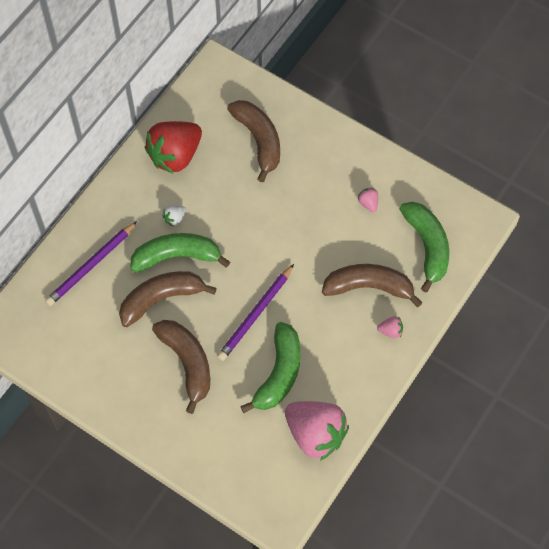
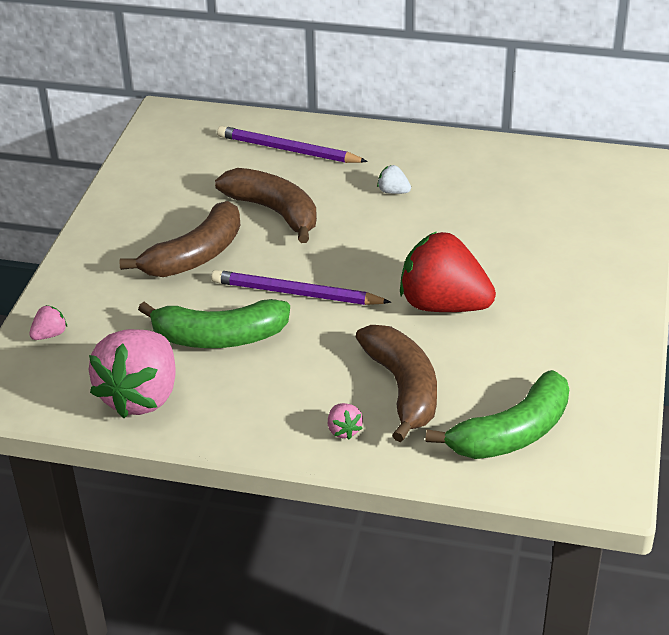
camera: 70 degrees right, 25 degrees down
(175, 155) = (482, 168): red strawberry -> red strawberry (443, 305)
(177, 256) = (341, 207): green banana -> none
(259, 140) = (559, 227): brown banana -> none
(368, 203) = (540, 352): pink strawberry -> pink strawberry (50, 334)

